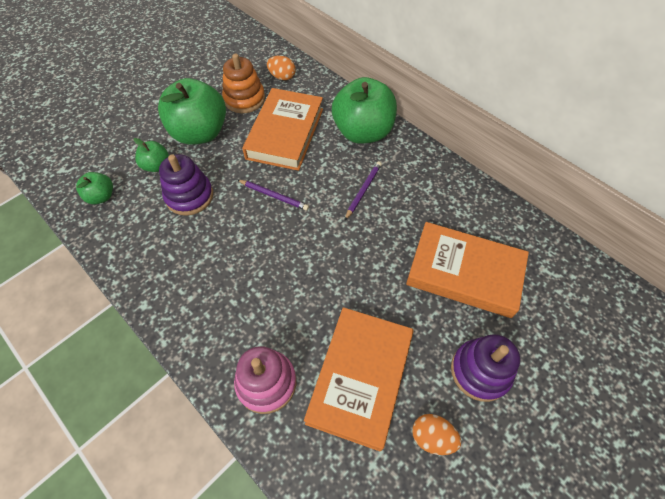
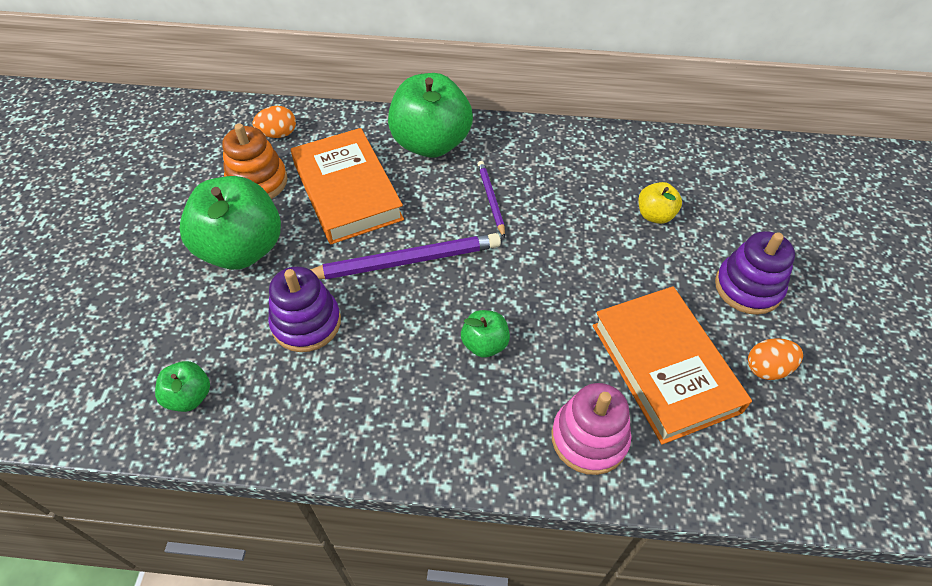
camera: 40 degrees left, 5 degrees down
(156, 166) = (225, 317): green apple -> green apple (484, 344)
(273, 196) = (404, 261): purple pencil -> purple pencil, size x1.87
(464, 273) = (655, 215): orange book -> yellow apple

